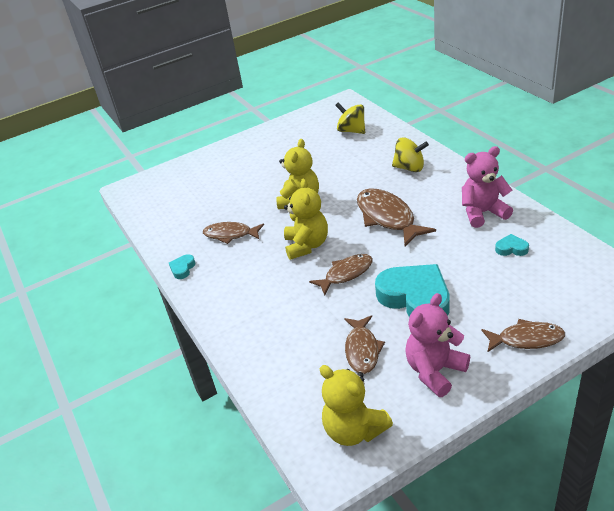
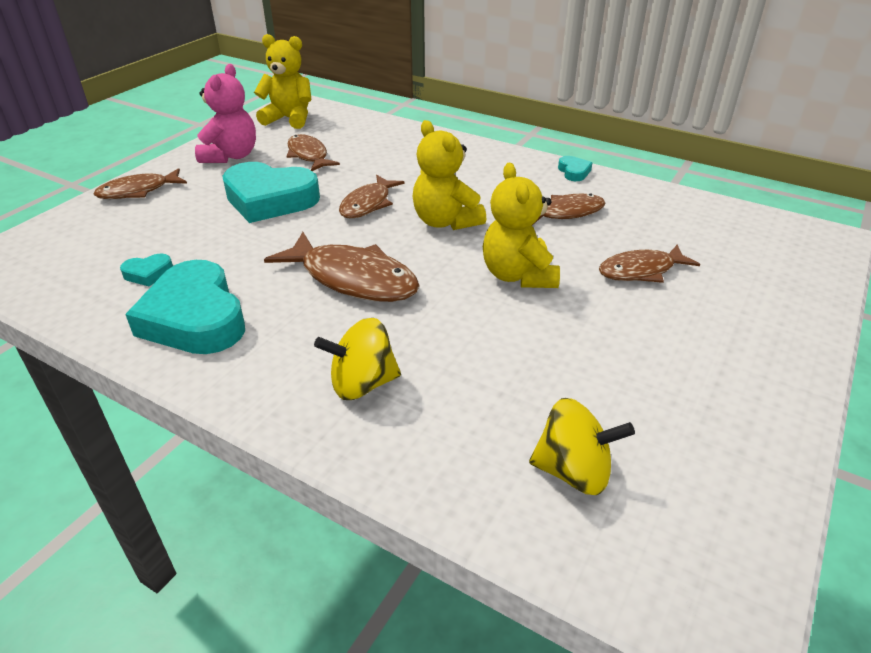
camera: 145 degrees right, 0 degrees up
(238, 190) = (641, 271): none -> brown fish
(483, 213) = (195, 318): pink teddy bear -> turquoise heart

